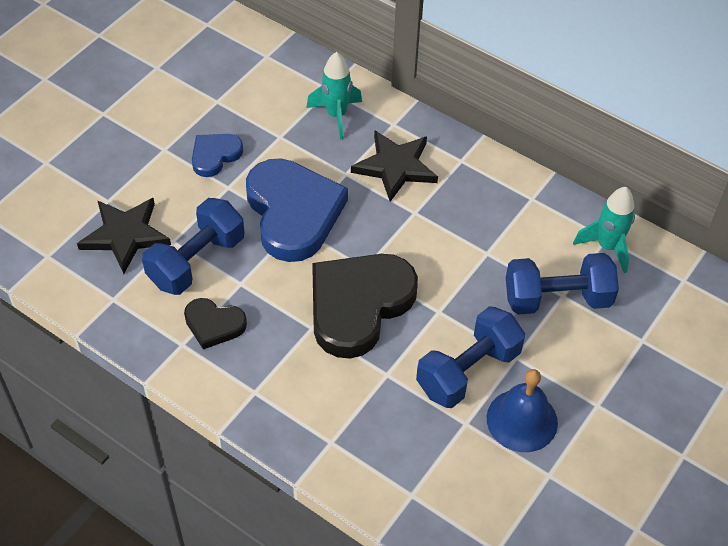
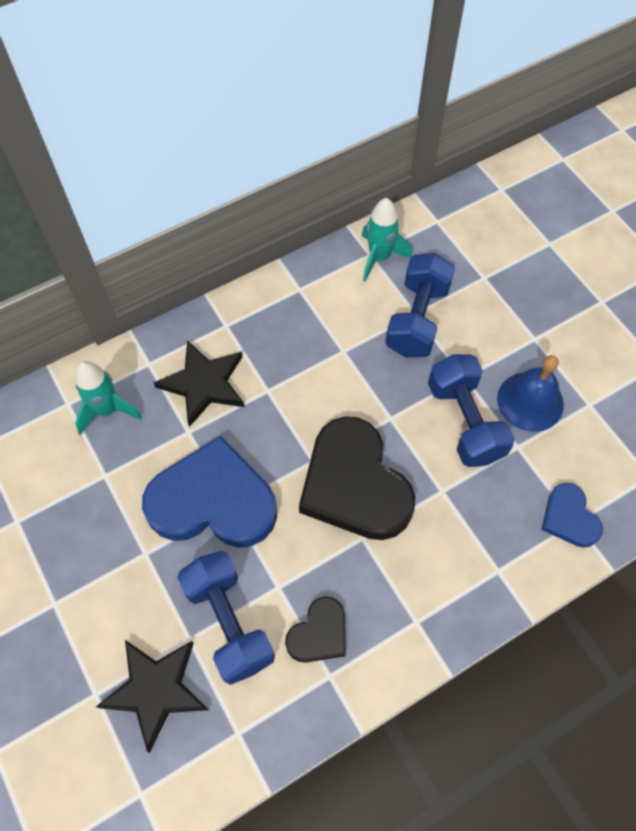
camera: 65 degrees left, 10 degrees up
(215, 156) = (94, 551): blue heart -> blue heart (569, 518)

